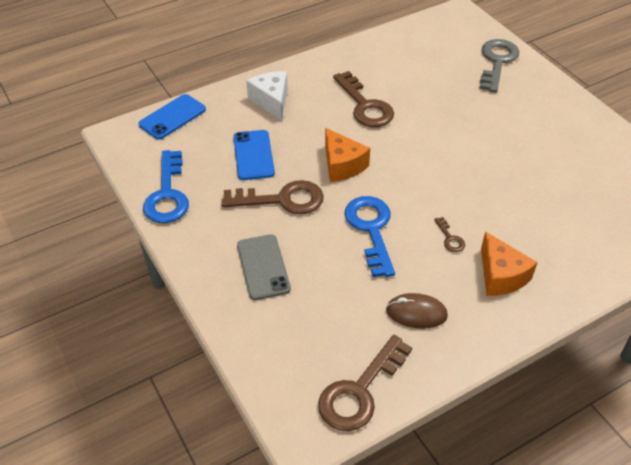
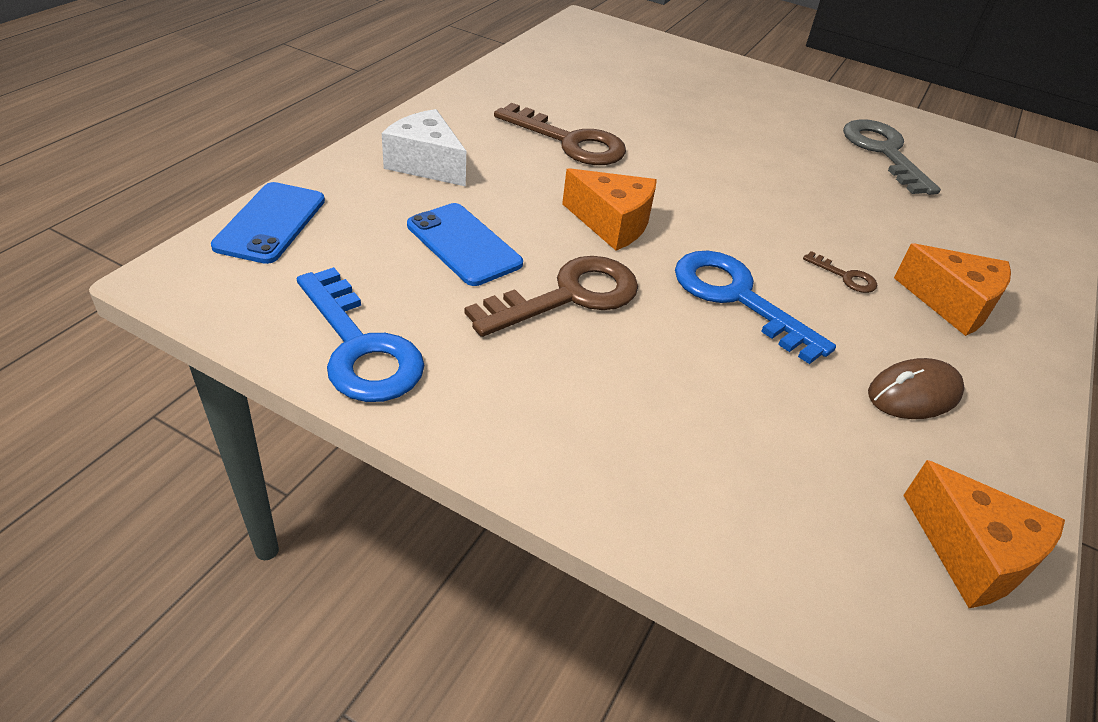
camera: 35 degrees left, 5 degrees down
(263, 267) = (634, 411): grey phone -> none
(359, 391) = (971, 554): brown key -> orange cheese
(497, 62) = (682, 63): grey key -> grey key (883, 152)

